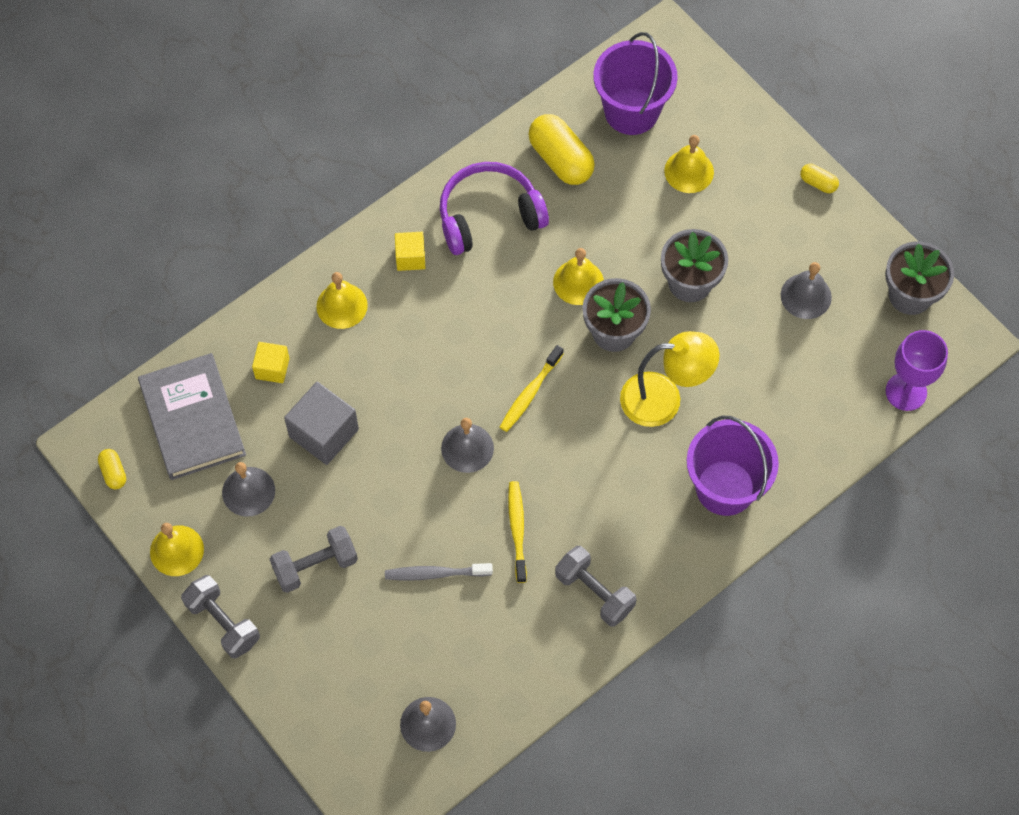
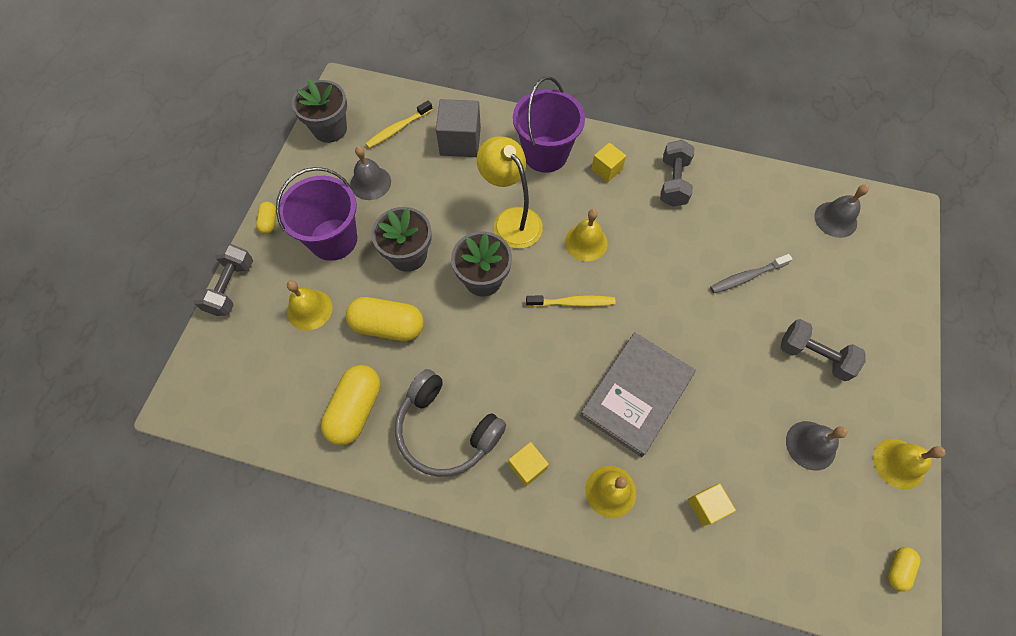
camera: 125 degrees left, 0 degrees up
(192, 419) = (800, 539): grey book -> grey book (636, 395)
(223, 622) = (908, 388): grey dumbbell -> grey dumbbell (231, 287)
(324, 433) = (721, 423): grey cube -> grey cube (460, 141)
(435, 573) = (746, 277): grey toothbrush -> grey toothbrush turned 105 degrees clockwise
(467, 448) = (646, 316): grey bell -> none
(489, 216) = (446, 430): purple headphones -> grey headphones
(517, 530) = (674, 248): yellow toothbrush -> yellow toothbrush (398, 129)
(578, 282) = (459, 327): yellow bell -> yellow bell (586, 242)
(623, 225) = (388, 326): none -> yellow capsule
(631, 111) = (274, 384): purple bucket -> purple bucket (333, 239)
(660, 536) = (606, 169): none -> yellow cube
(906, 392) = (404, 99): purple goblet -> none

